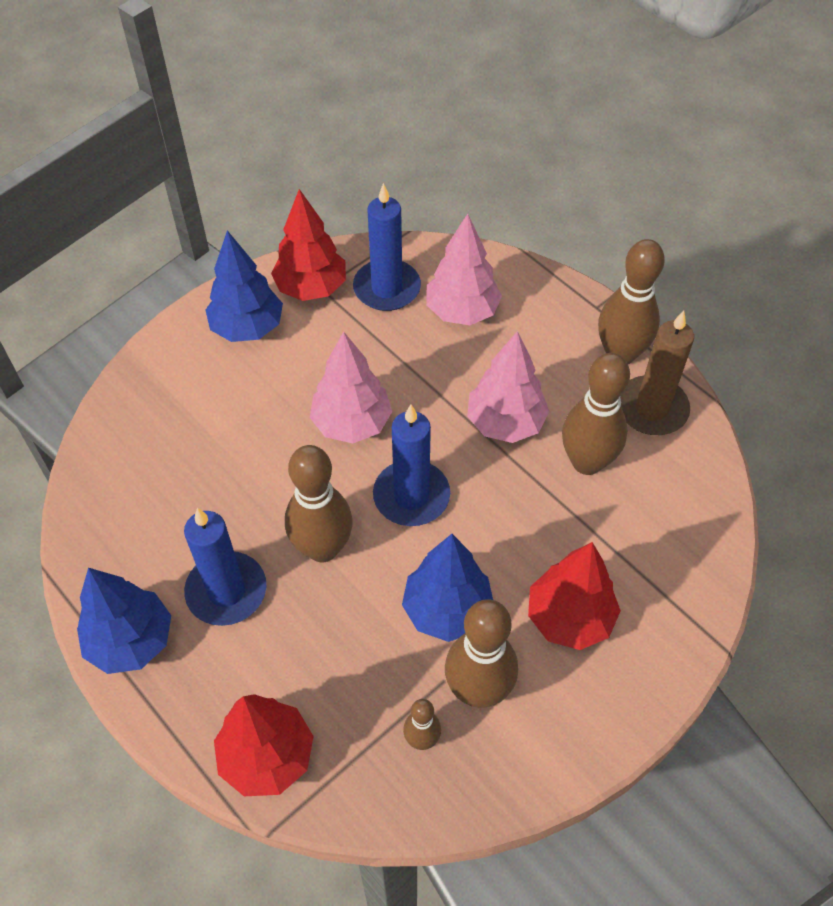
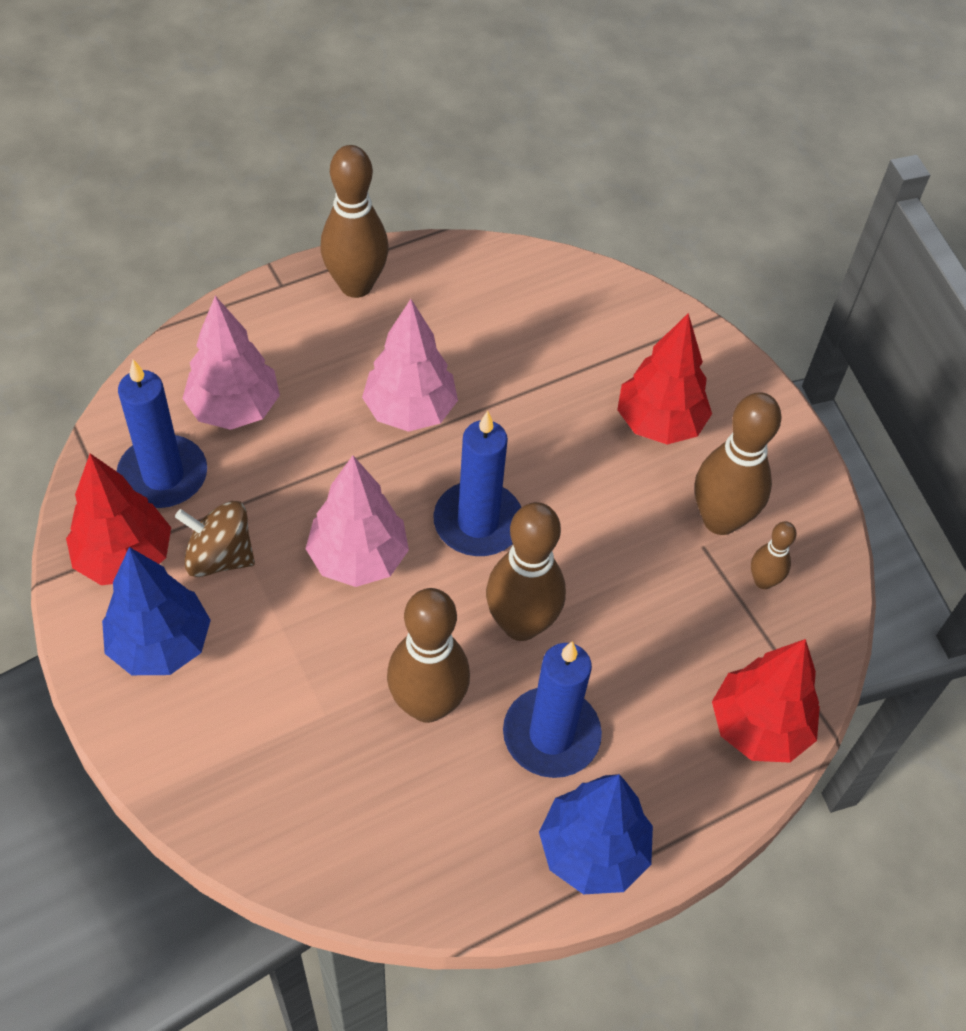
camera: 80 degrees left, 0 degrees up
(328, 340) = (219, 557): none -> brown spinning top
(447, 610) = (626, 524): blue tree -> none
(587, 462) = (484, 355): brown bowling pin -> brown bowling pin (427, 704)
(651, 409) = (436, 282): brown candle -> none

